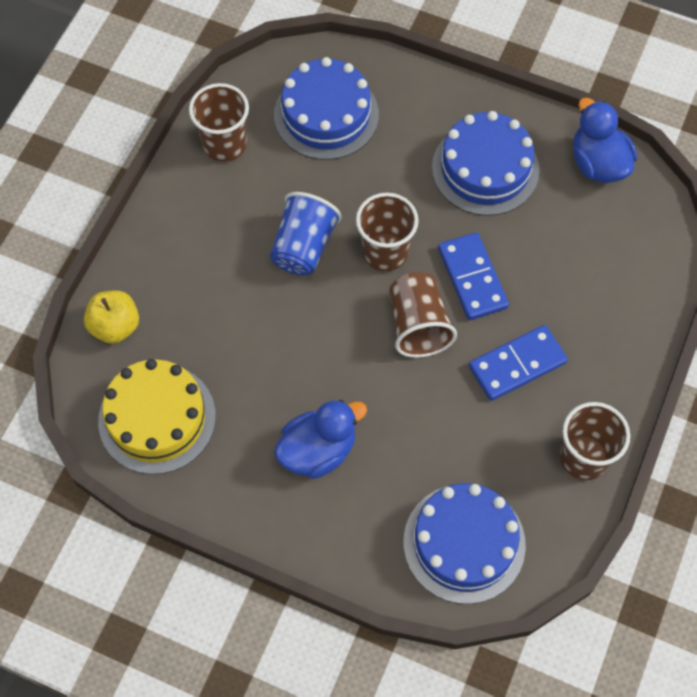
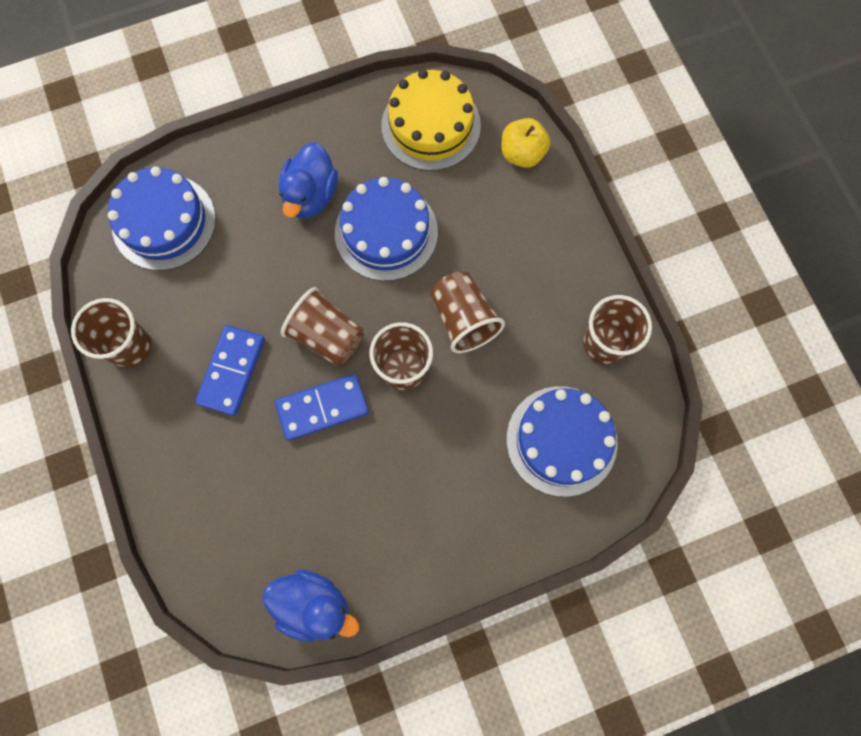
camera: 135 degrees right, 10 degrees up
(303, 247) = (463, 319): blue cup -> brown cup
(472, 278) = (322, 407): blue domino -> blue domino turned 45 degrees counterclockwise
(485, 169) = (397, 511): blue cake -> blue cake (386, 232)

